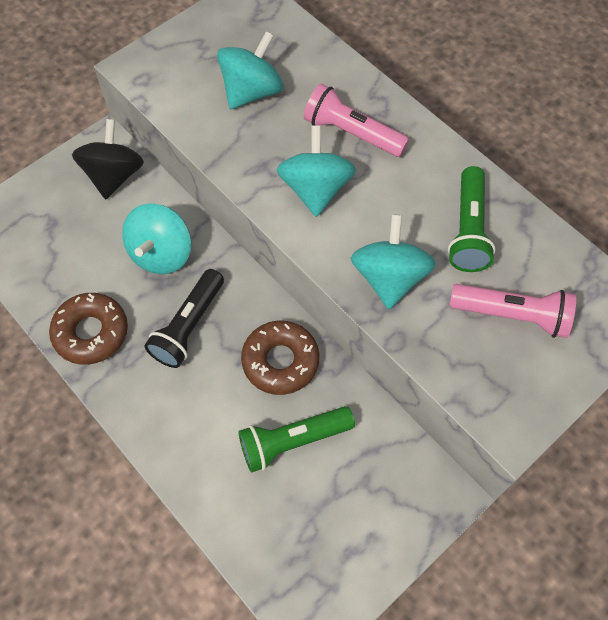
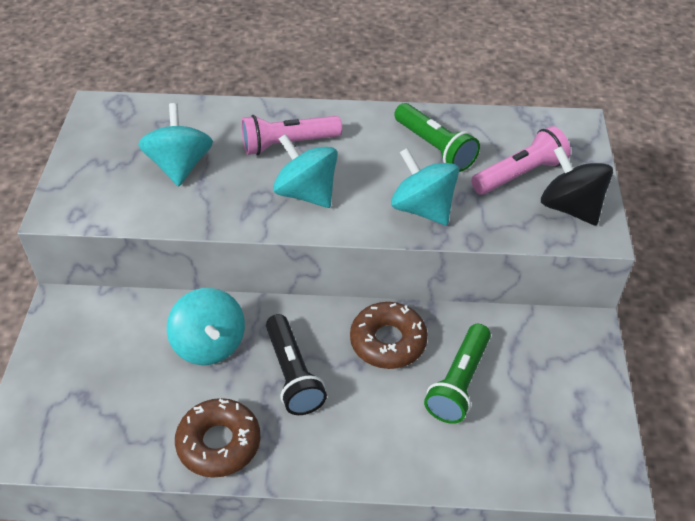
camera: 45 degrees left, 15 degrees down
(114, 176) = (99, 322): black spinning top -> black spinning top (570, 207)

